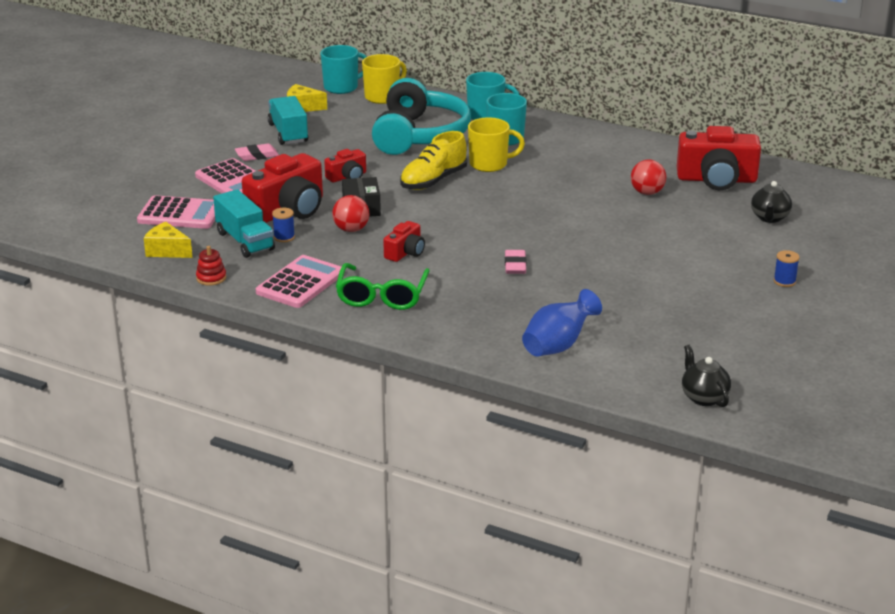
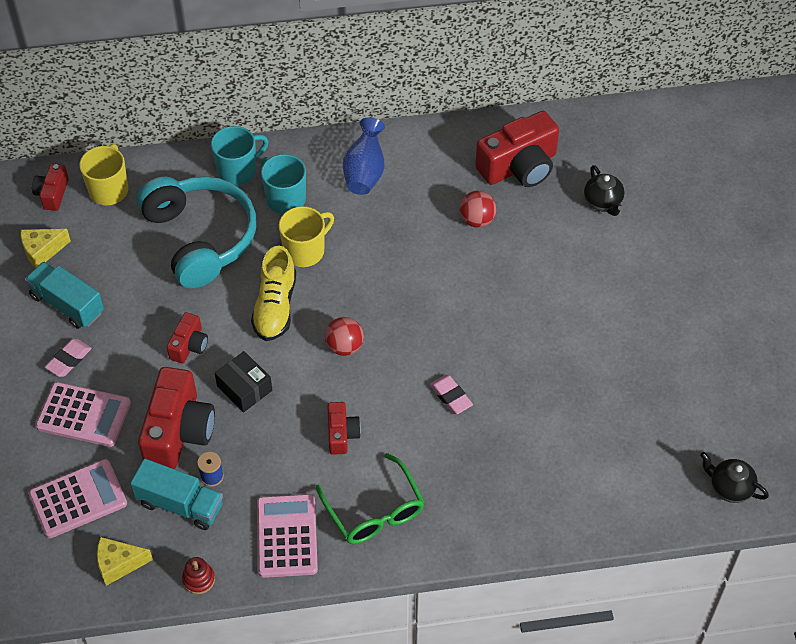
camera: 35 degrees left, 25 degrees up
(342, 87) = (52, 194): turquoise mug -> red camera
(351, 229) = (264, 428): red ball -> red ball (344, 346)
(558, 345) = (573, 489): blue vase -> blue vase (365, 172)
(784, 281) = (678, 290): blue spool -> none

